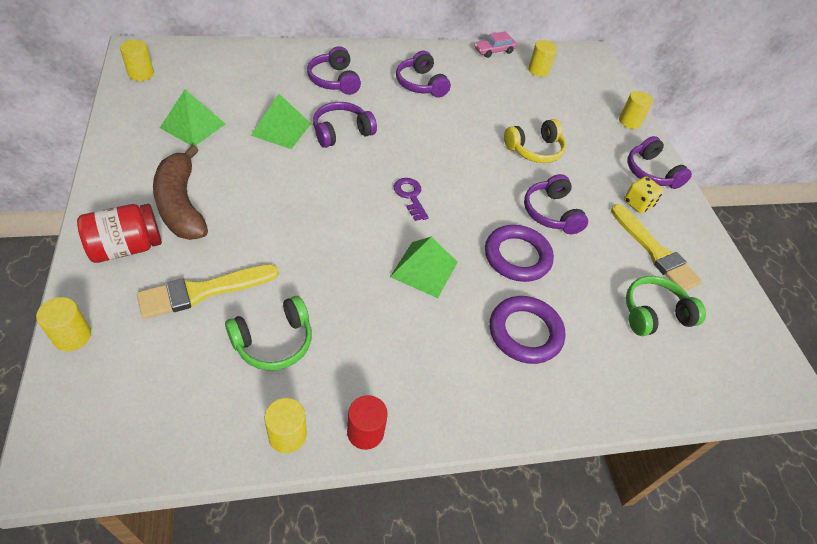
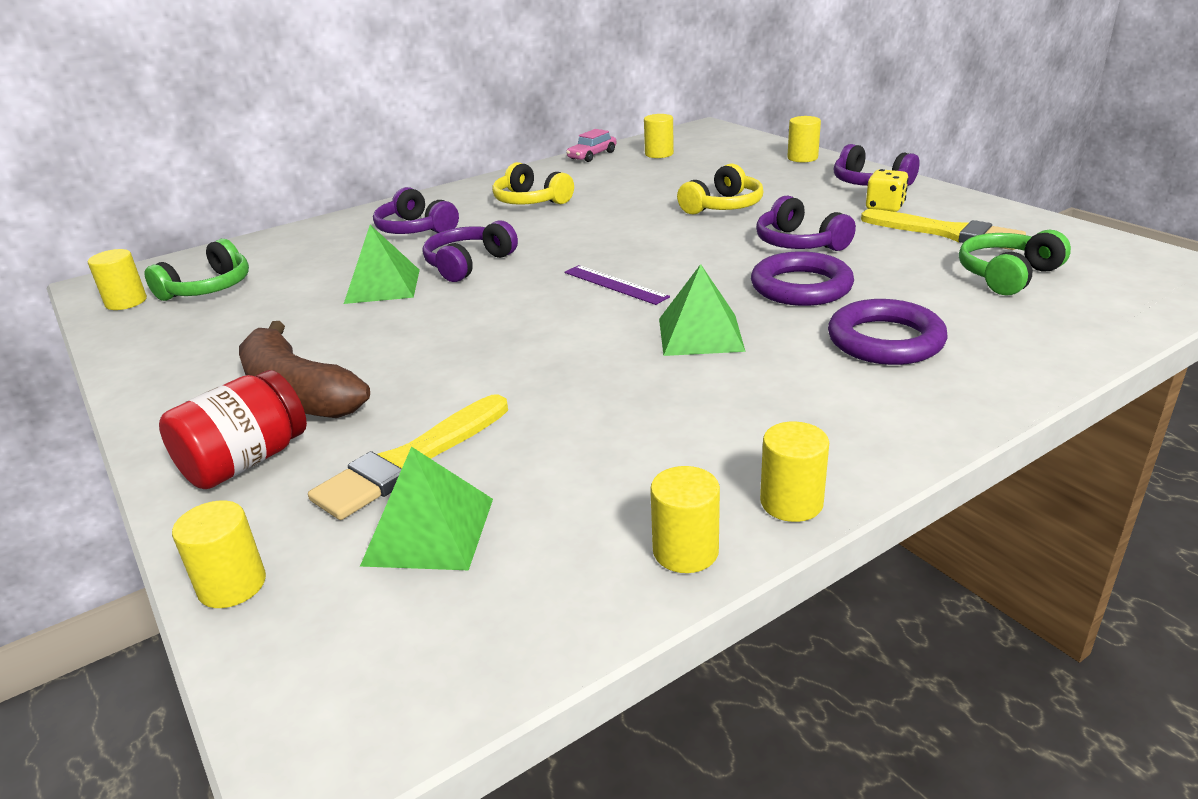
camera: 15 degrees left, 20 degrees down
(192, 126) = (248, 321): green pyramid -> green pyramid (429, 531)
(274, 341) = (567, 469): green headphones -> green headphones (208, 288)
(365, 432) = (791, 503): red cylinder -> yellow cylinder
(410, 196) = (615, 284): purple key -> purple ruler
(420, 84) = (530, 201): purple headphones -> yellow headphones

